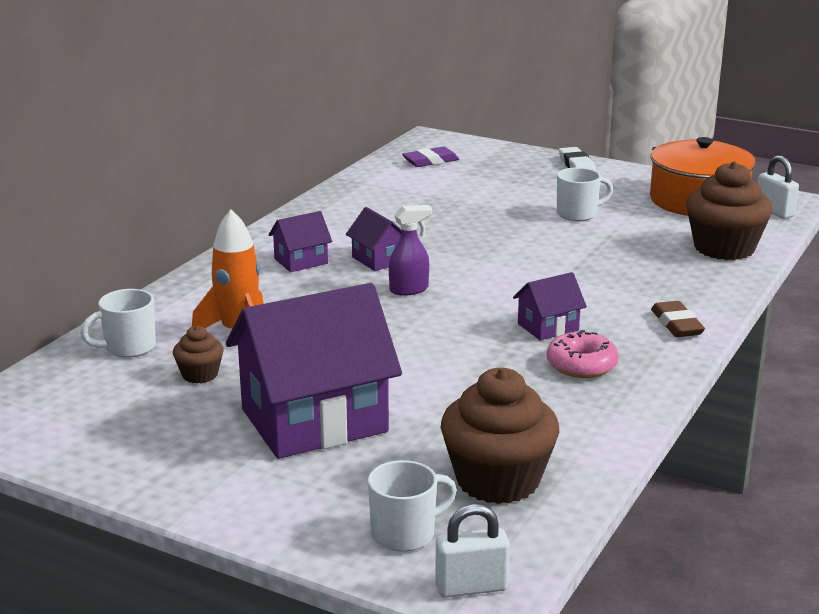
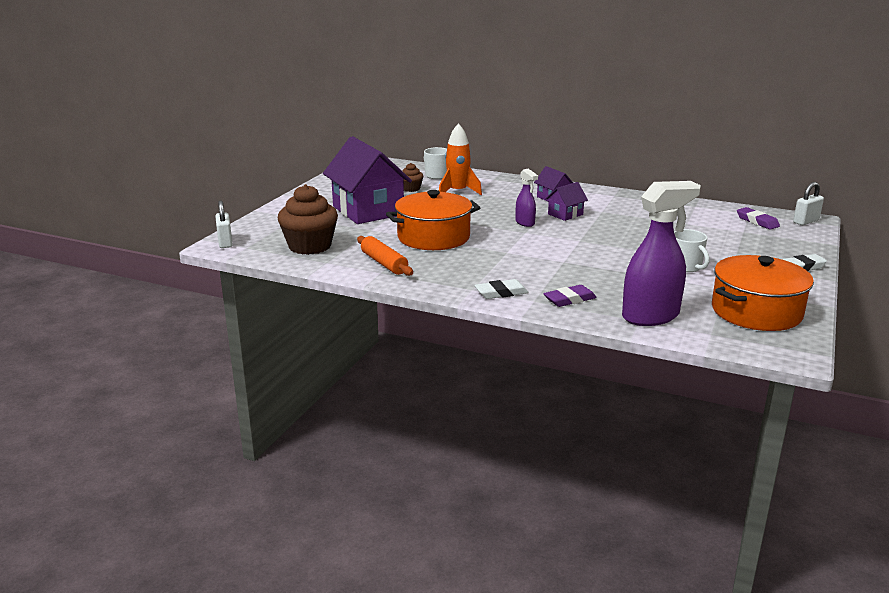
camera: 85 degrees right, 0 degrees up
(405, 534) = (268, 230): white mug -> none
(463, 362) = (433, 237): none -> orange pot
(548, 327) = (485, 257): purple house -> none
(577, 407) = (384, 263): none -> orange rolling pin
(581, 365) = (436, 265): pink donut -> none
(676, 324) = (501, 293): brown eraser -> white eraser
(688, 285) = (569, 299): none -> purple eraser
(724, 248) = (651, 316): brown cupcake -> purple spray bottle
(774, 212) = (756, 343): white padlock -> white padlock (806, 221)

